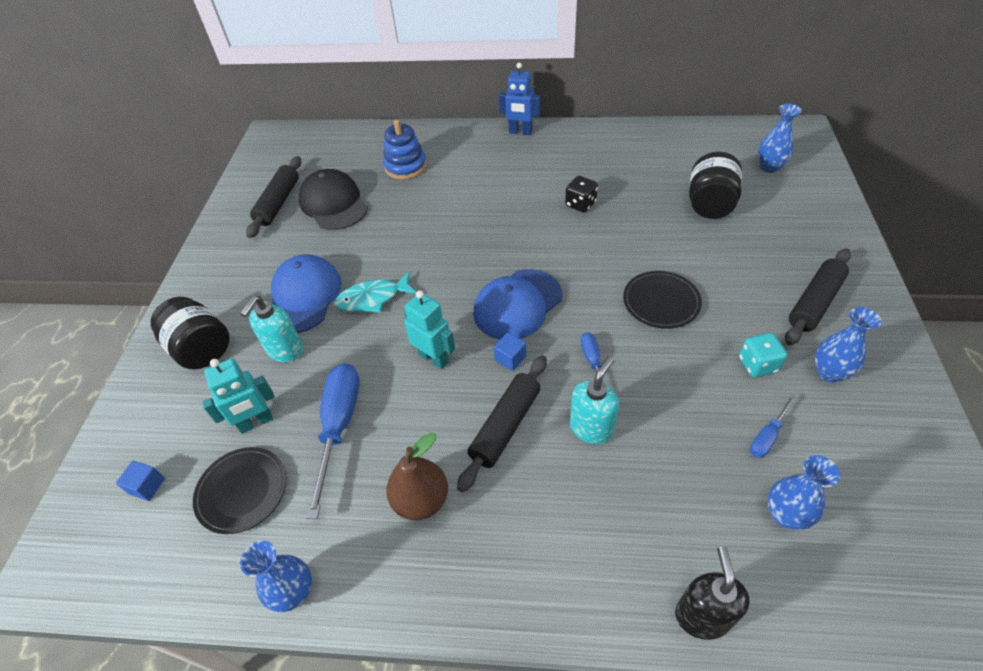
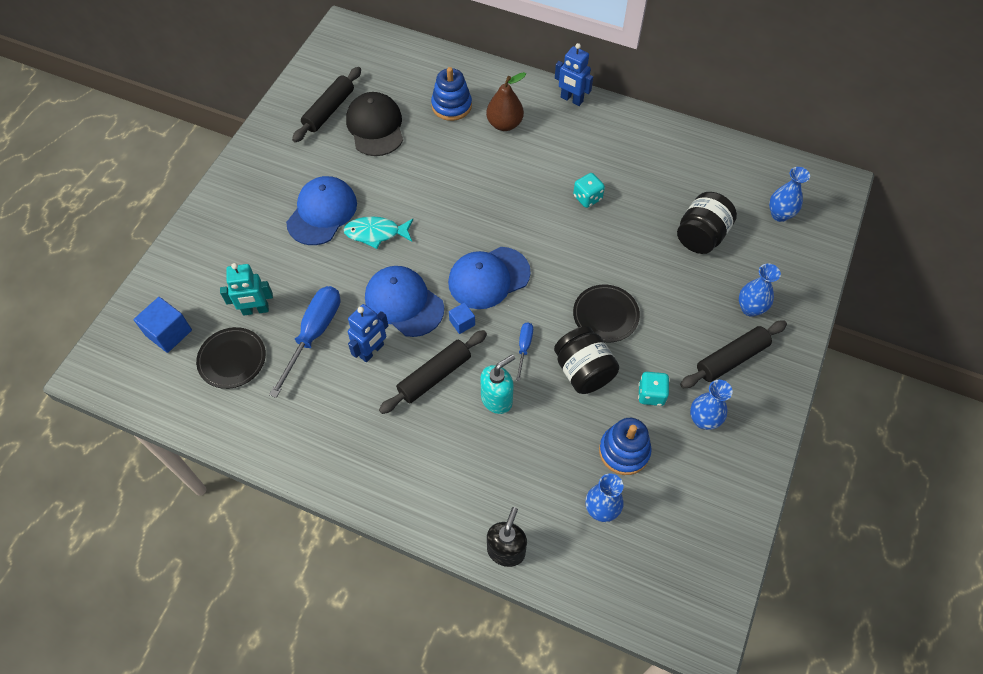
camera: 15 degrees right, 10 degrees up
(147, 486) = (169, 333): blue cube -> blue cube, size x1.73
(201, 349) = (231, 234): black jar -> black jar (583, 371)
(285, 351) = (293, 257): turquoise soap dispenser -> none
(294, 592) = (248, 441): blue vase -> blue vase (750, 308)
(418, 423) = (372, 351): none -> blue robot
(421, 499) = (352, 409): brown pear -> brown pear (504, 124)
(434, 358) = (404, 302): turquoise robot -> blue cap
(580, 204) = (587, 198): black dice -> turquoise dice
(767, 436) = (624, 451): blue screwdriver -> blue stacking toy

